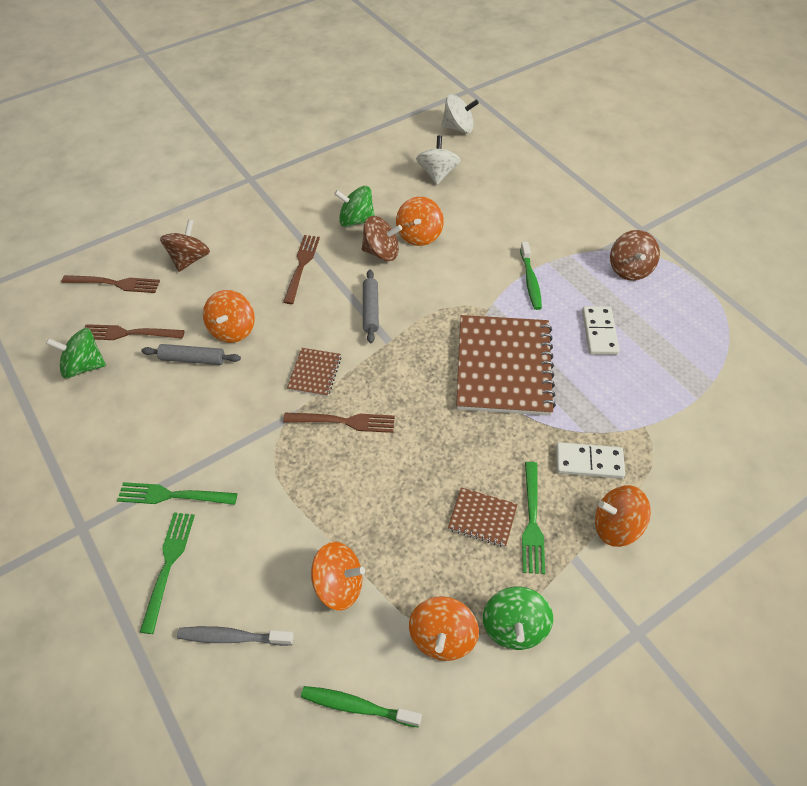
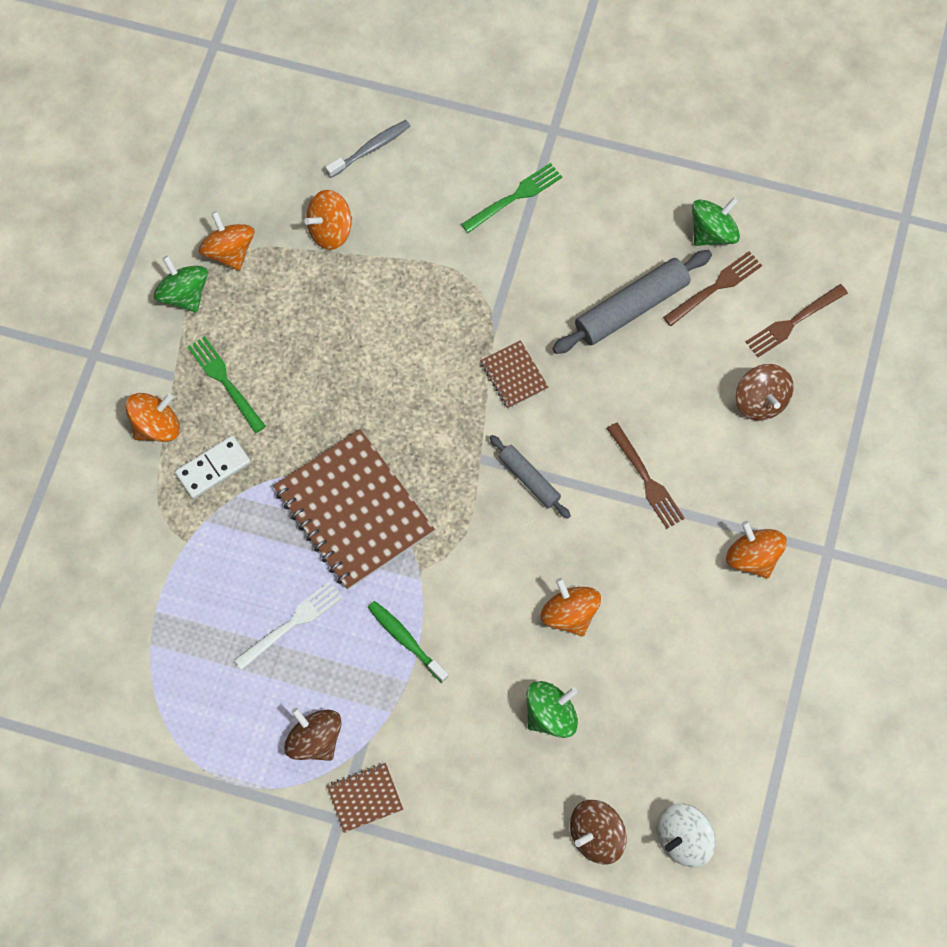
camera: 140 degrees right, 15 degrees up
(168, 565) = (463, 154): green fork -> none
(192, 359) = (631, 307): grey rolling pin -> grey rolling pin, size x1.71
(232, 330) = (631, 361): orange spinning top -> orange spinning top (752, 557)
(344, 421) = (444, 352): brown fork -> none
(356, 220) = (654, 582): green spinning top -> green spinning top (551, 715)
(357, 706) = (252, 172): green toothbrush -> none
(381, 252) = (586, 559): brown spinning top -> brown spinning top (596, 836)
(437, 174) = (634, 729): white spinning top -> none
(482, 518) = (265, 355): brown notebook -> brown notebook (365, 798)
(599, 332) = (292, 623): white domino -> white fork

